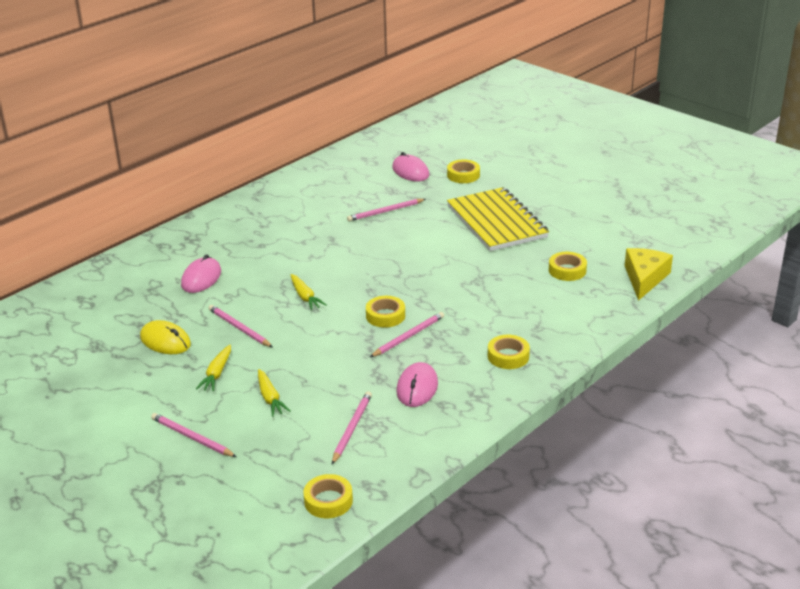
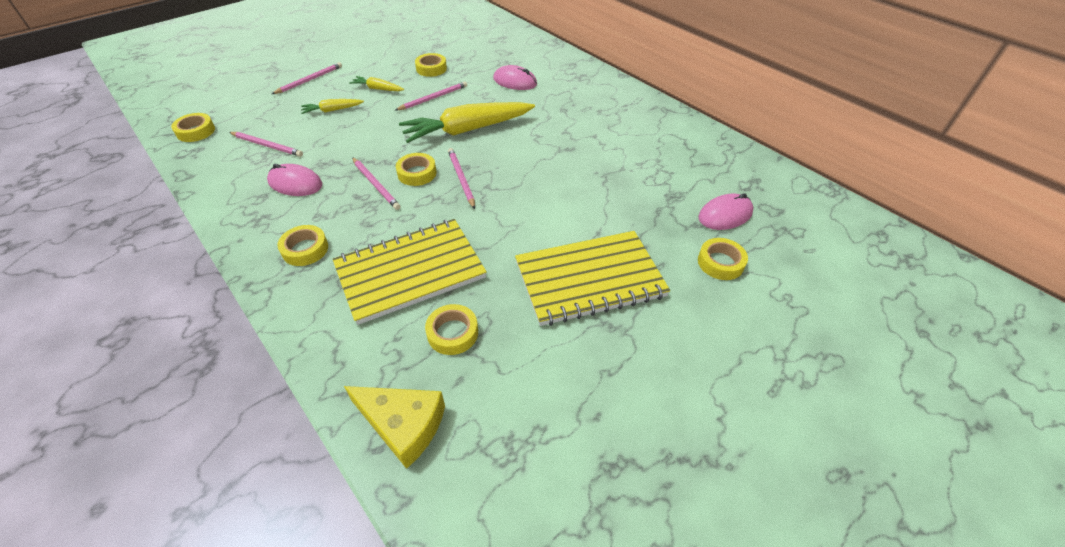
camera: 95 degrees right, 15 degrees up
(165, 341) = (431, 69): yellow mouse -> yellow tape
(305, 297) = (467, 130): yellow carrot -> yellow carrot, size x2.15
(385, 212) = (622, 187): pink pencil -> pink pencil (461, 179)
(516, 297) = (410, 272): none -> yellow notebook

